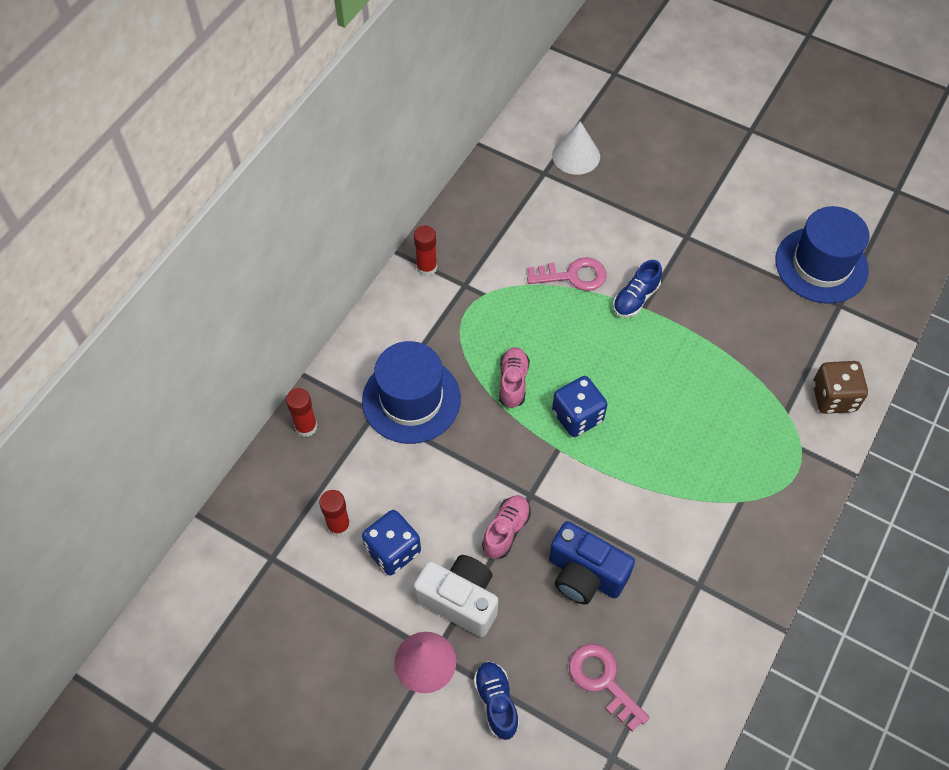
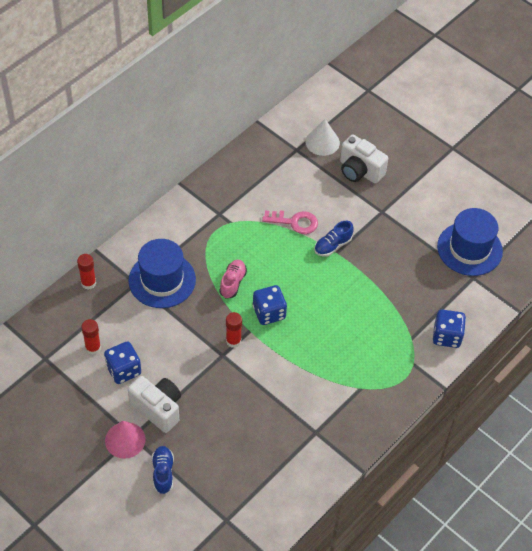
camera: 10 degrees right, 5 degrees down
(427, 268) = (197, 197): red glue stick -> red glue stick (233, 341)
(506, 530) = (200, 373): pink shoe -> none
(585, 575) = (243, 411): blue camera -> none
(603, 681) = (234, 475): pink key -> none
(638, 185) = (359, 171): none -> white camera
(833, 397) = (447, 336): brown dice -> blue dice

